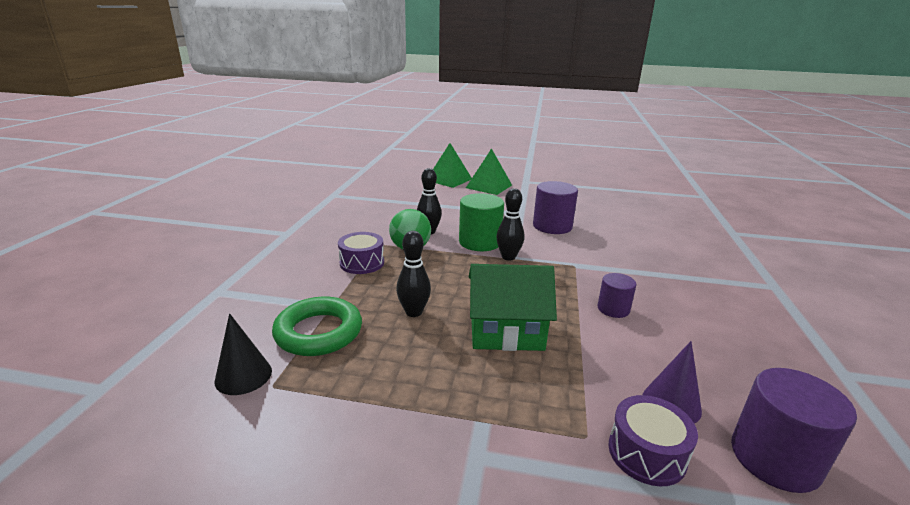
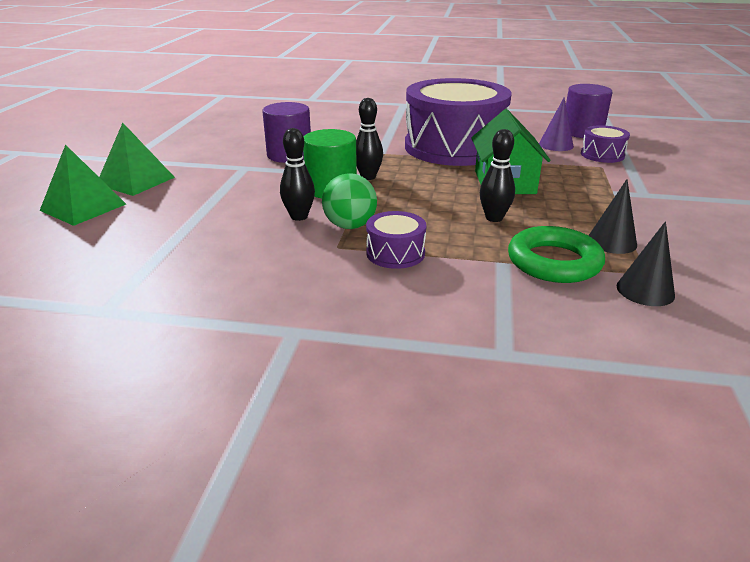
camera: 90 degrees left, 5 degrees up
(343, 379) = (611, 242): none -> black cone
(613, 309) = (454, 147): purple cylinder -> purple drum

